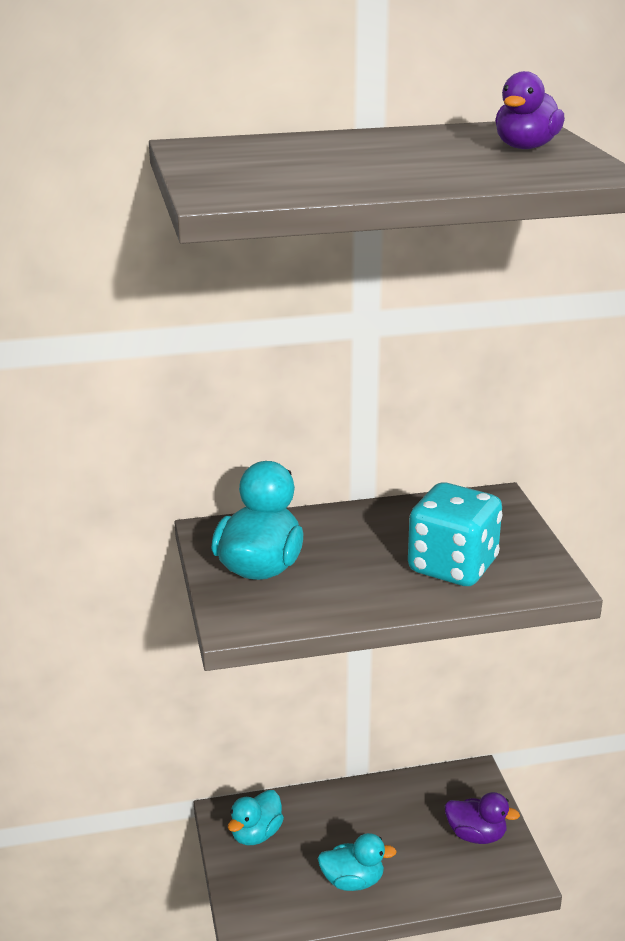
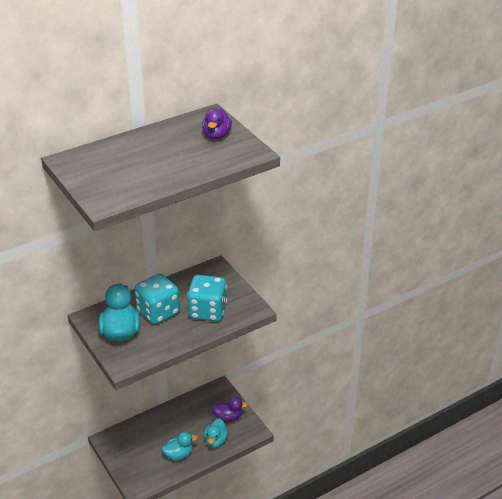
camera: 20 degrees left, 10 degrees up
(256, 834) = (125, 445): turquoise duck -> turquoise duck (216, 441)
(350, 549) = (158, 312): none -> turquoise dice

